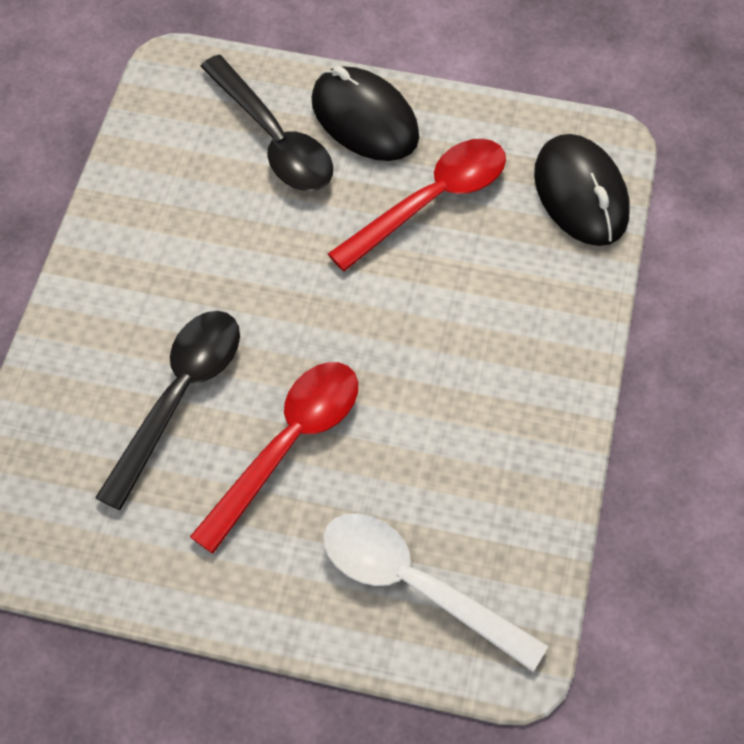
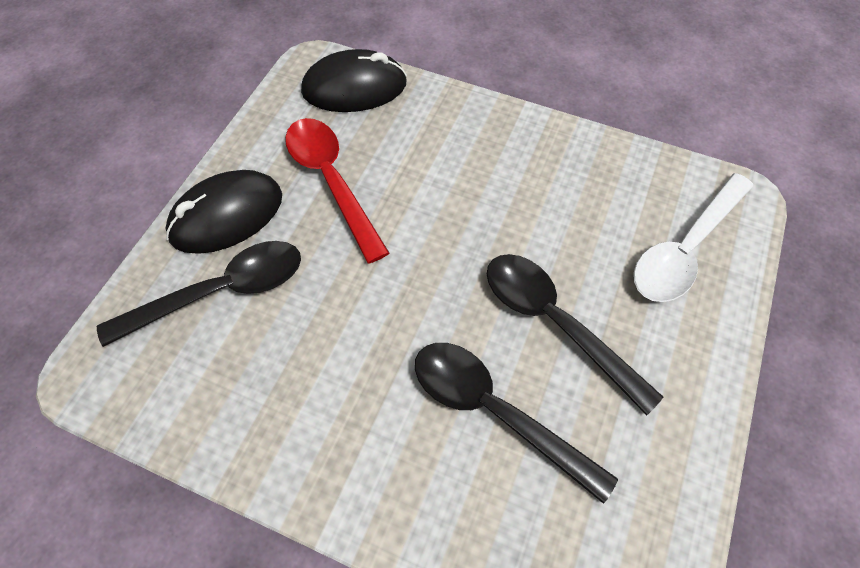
camera: 80 degrees left, 0 degrees up
(288, 445) = (555, 323): red spoon -> black spoon

